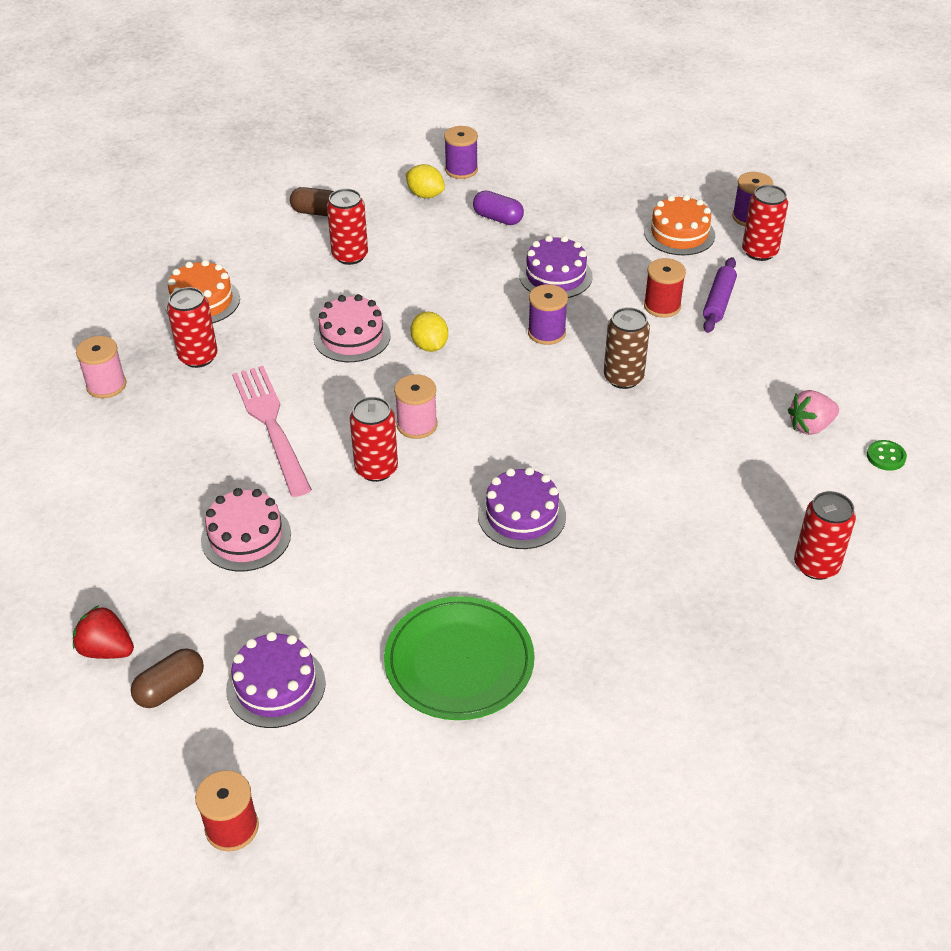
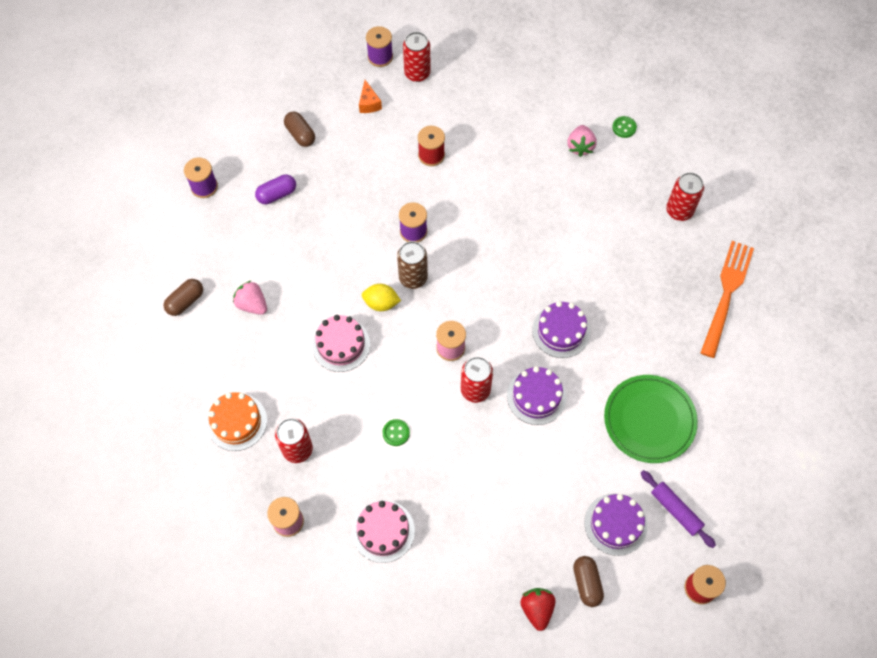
camera: 60 degrees left, 20 degrees up
(107, 649) = (537, 609): red strawberry -> red strawberry turned 120 degrees clockwise
(246, 537) = (489, 491): pink cake -> pink cake (383, 531)
(270, 424) = (396, 433): pink fork -> green button
(350, 256) = (252, 304): red can -> pink strawberry
(425, 195) = (217, 224): yellow lemon -> none
(555, 276) = (361, 195): purple cake -> purple cake (536, 396)
(588, 204) = (300, 134): none -> brown capsule
(623, 378) = (481, 214): brown can -> brown can (413, 278)
(679, 234) = (369, 103): orange cake -> orange cheese
(718, 301) = (447, 123): purple rolling pin -> purple rolling pin (675, 510)
(733, 673) = (726, 293): none -> orange fork

